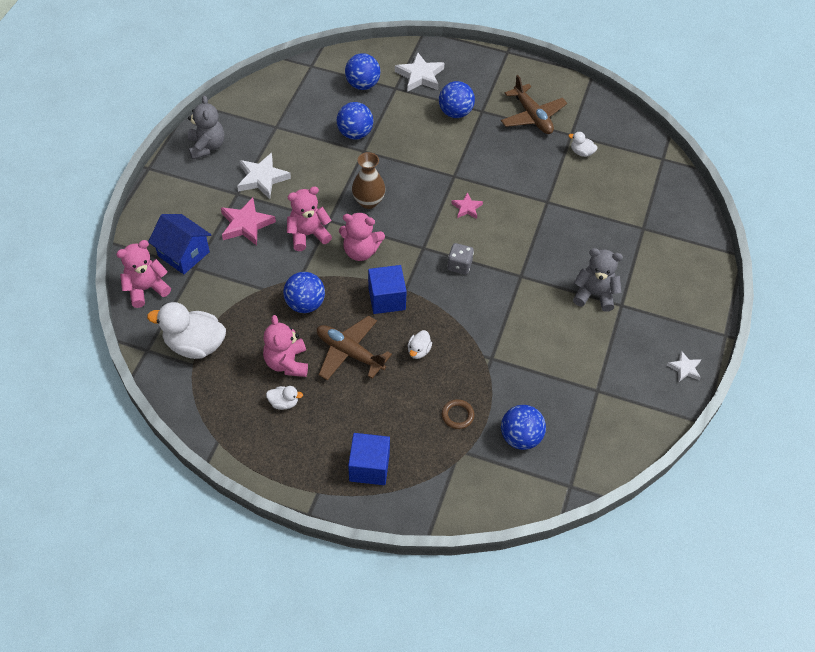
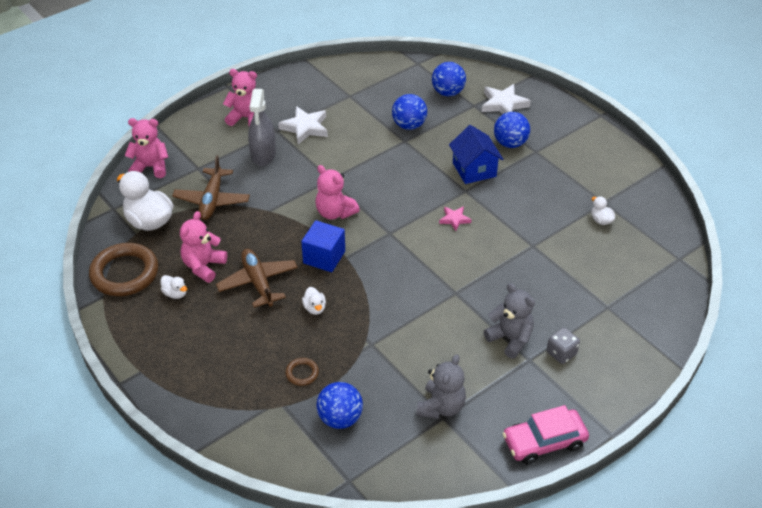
camera: 35 degrees right, 10 degrees down
(184, 254) = (199, 155): blue house -> blue house (474, 169)
(207, 146) = (283, 89): grey teddy bear -> grey teddy bear (441, 407)
(218, 408) = (124, 273): none -> brown ring
(246, 224) = (263, 155): pink star -> grey spray bottle
(305, 304) = (256, 231): blue ball -> none
(308, 235) = (304, 182): pink teddy bear -> pink teddy bear (246, 118)
(368, 201) = (374, 179): brown vase -> none
(369, 467) = (196, 374): blue cube -> none
(418, 351) = (314, 308): white duck -> white duck turned 75 degrees counterclockwise
(459, 265) = (408, 260): grey dice -> grey dice (561, 353)
(532, 116) = (579, 173): brown plane -> brown plane (212, 200)
(684, 368) = (544, 442): white star -> pink car

